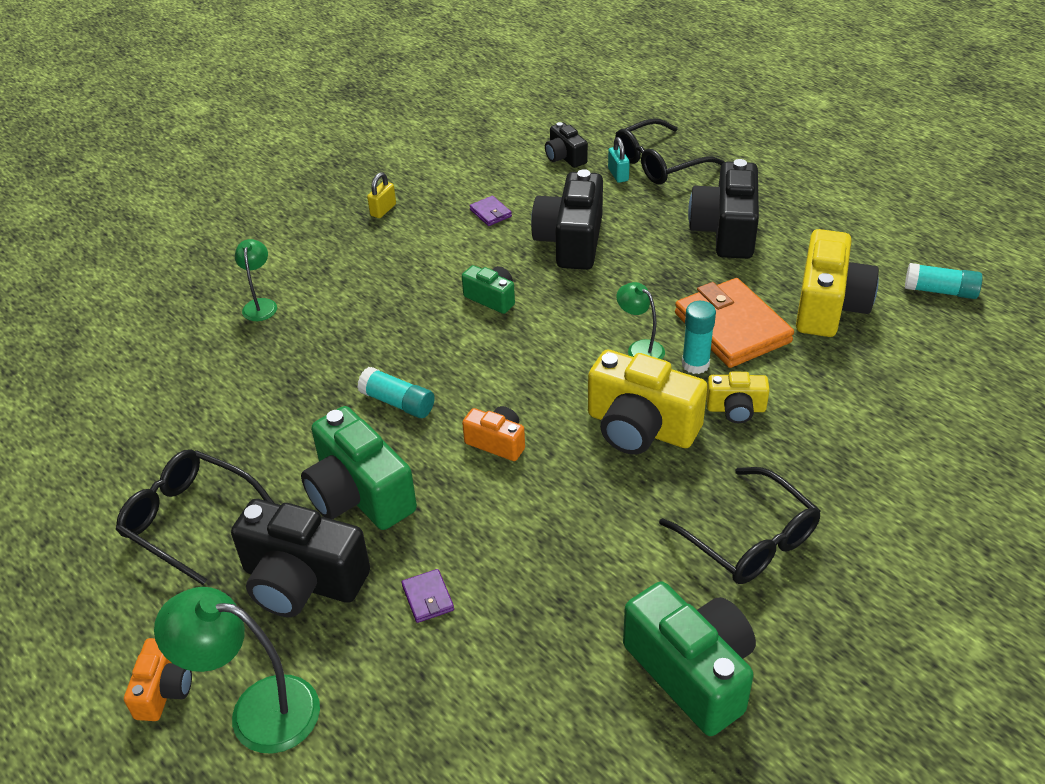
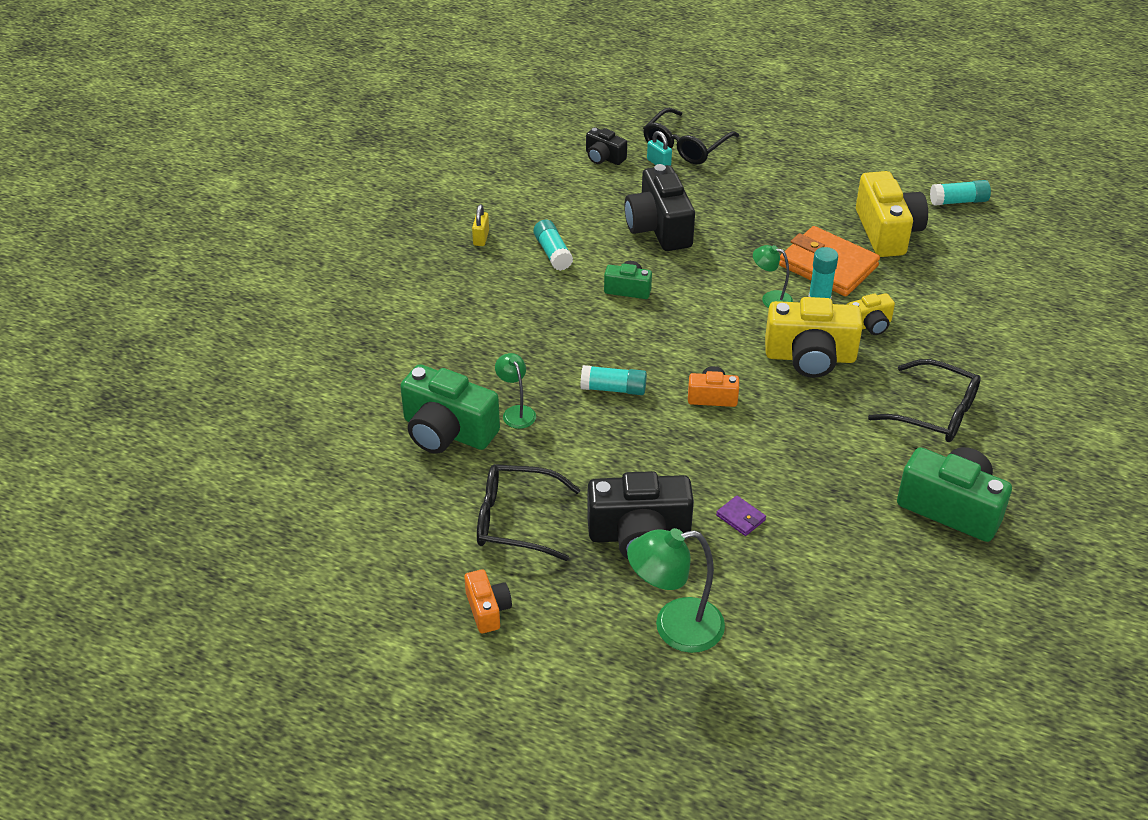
camera: 25 degrees left, 0 degrees up
(164, 690) = (595, 638): orange camera -> orange camera (487, 610)
(260, 305) = (437, 343): green lamp -> green lamp (516, 412)
(359, 494) = (635, 463): green camera -> green camera (447, 431)
(442, 241) = (553, 253): none -> turquoise glue stick
(490, 213) = (576, 219): purple wallet -> none
(725, 231) = (774, 191): black camera -> none

